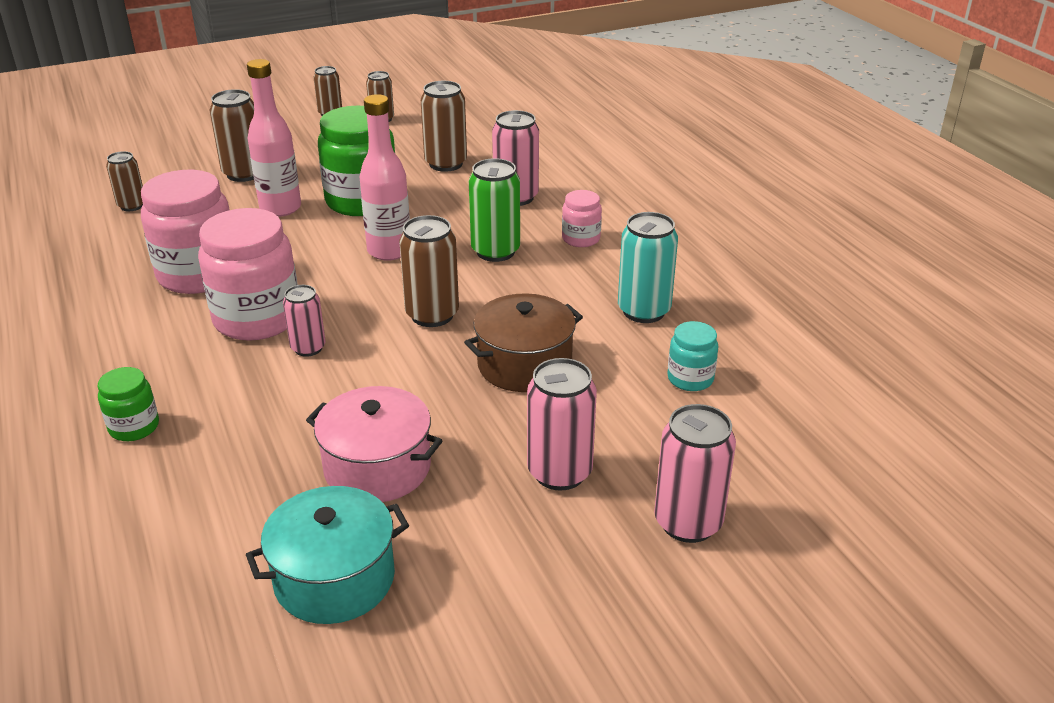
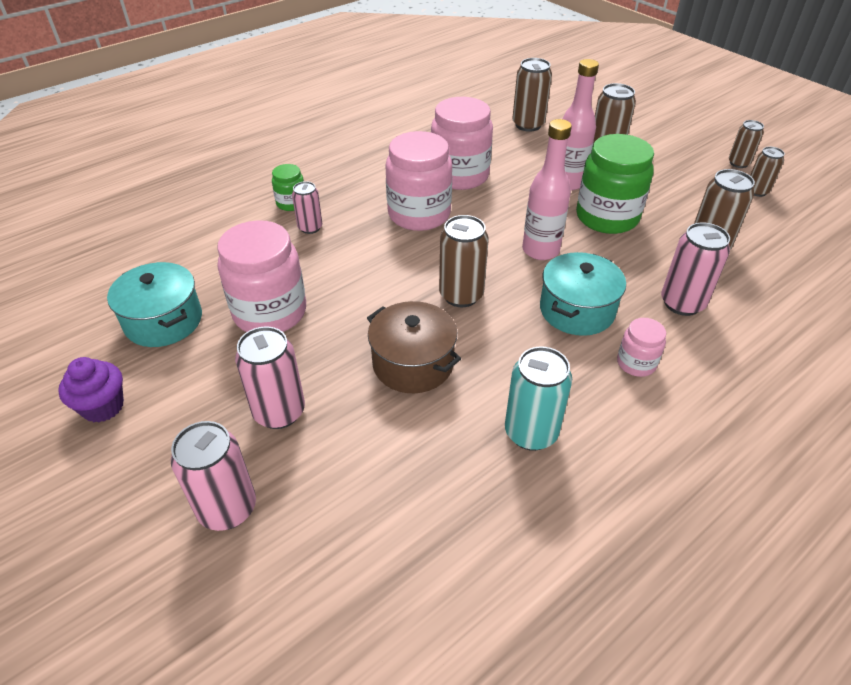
camera: 75 degrees right, 10 degrees up
(132, 206) = (528, 125): brown can -> brown can, size x1.59
(308, 348) = (393, 246): pink can -> pink can (310, 227)
(377, 467) = (270, 312): pink pot -> pink jar
(488, 644) = (103, 407): none -> purple cupcake
(495, 251) = (577, 310): green can -> turquoise pot
(690, 379) = (431, 486): turquoise jar -> none

